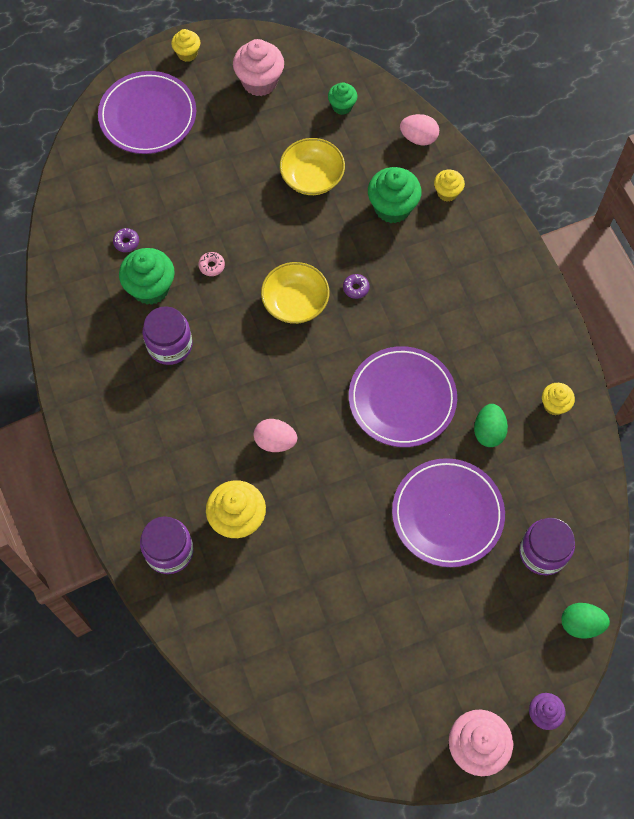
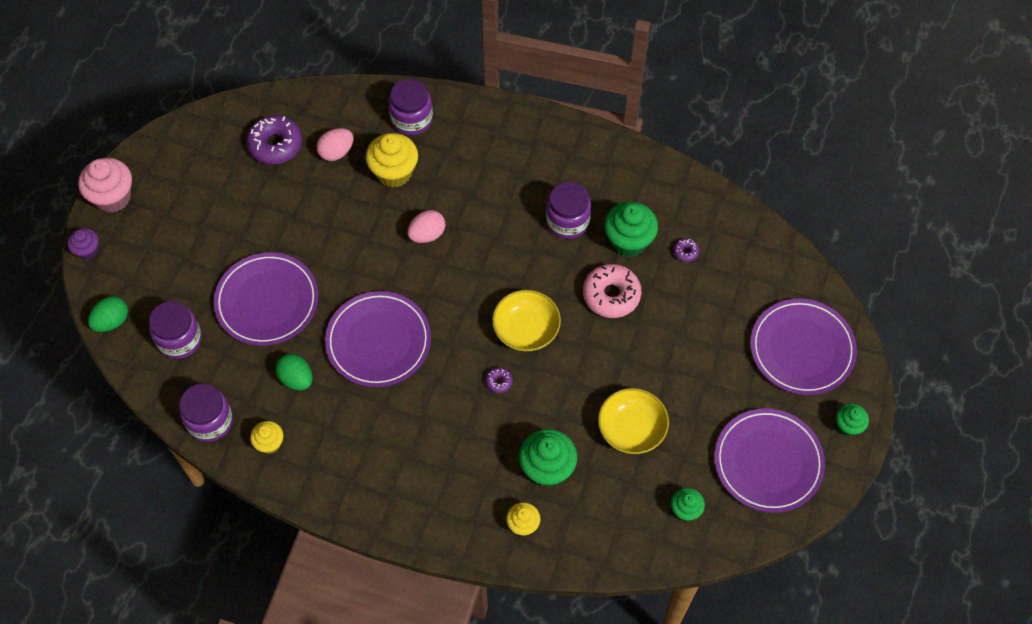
camera: 130 degrees right, 5 degrees down
(187, 53) = (848, 426): yellow cupcake -> green cupcake
(212, 266) = (611, 295): pink donut -> pink donut, size x2.20
(259, 82) = (768, 462): pink cupcake -> purple plate
(296, 648) = (275, 145): none -> purple donut
(418, 138) = (598, 547): pink egg -> pink egg (336, 152)
(581, 464) = (210, 421): none -> purple jar

